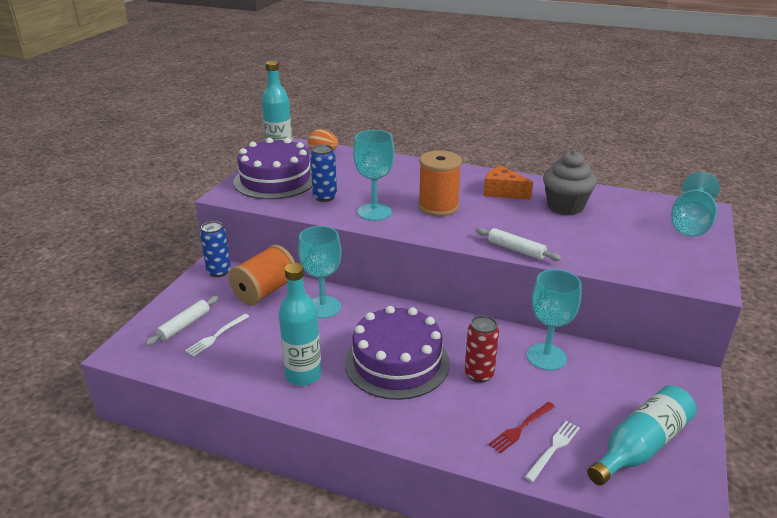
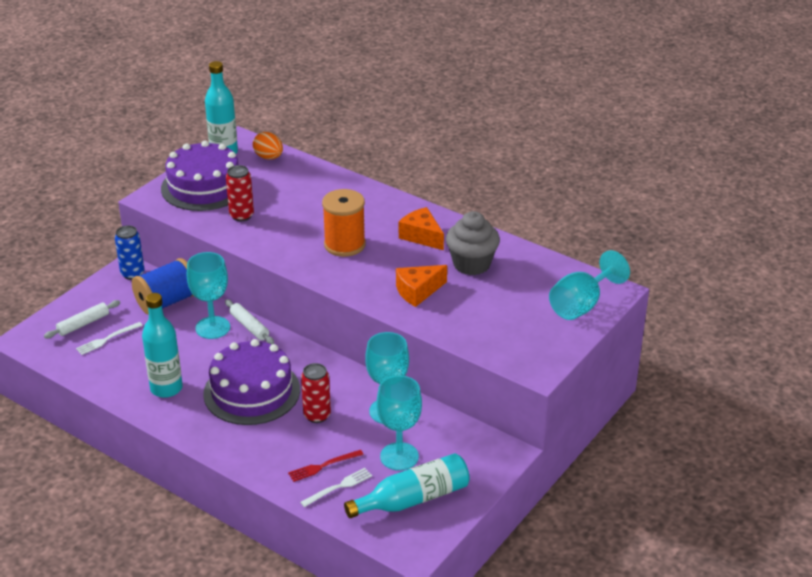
camera: 15 degrees right, 5 degrees up
(265, 291) = (166, 302): orange spool -> blue spool
(325, 197) = (241, 216): blue can -> red can
(374, 212) = (279, 241): turquoise goblet -> turquoise goblet (399, 456)
(516, 250) = (386, 305): white rolling pin -> white rolling pin (249, 326)
(536, 234) = (417, 291): none -> orange cheese

